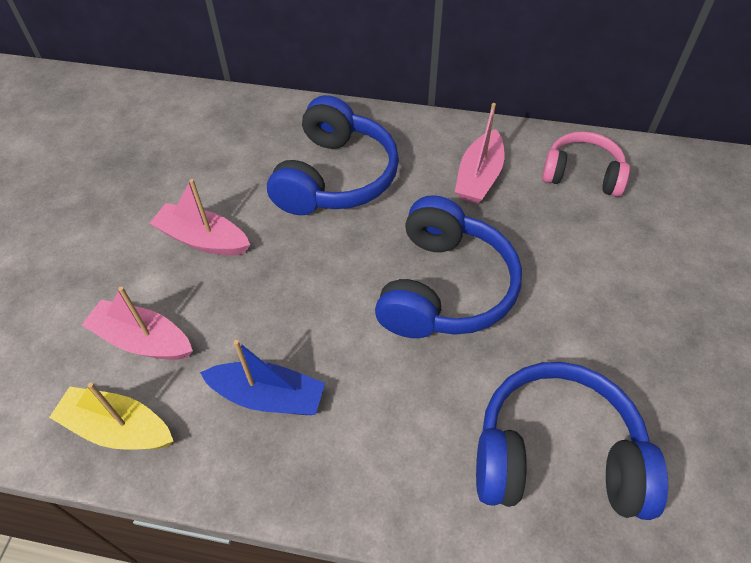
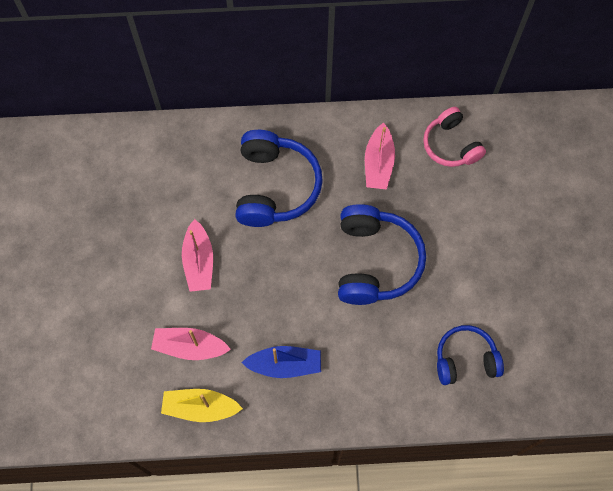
camera: 15 degrees left, 15 degrees up
(203, 239) = (199, 262): pink boat -> pink boat turned 105 degrees counterclockwise
(557, 456) = (465, 359): blue headphones -> blue headphones, size x0.63
(582, 174) = (451, 145): pink headphones -> pink headphones turned 120 degrees counterclockwise

